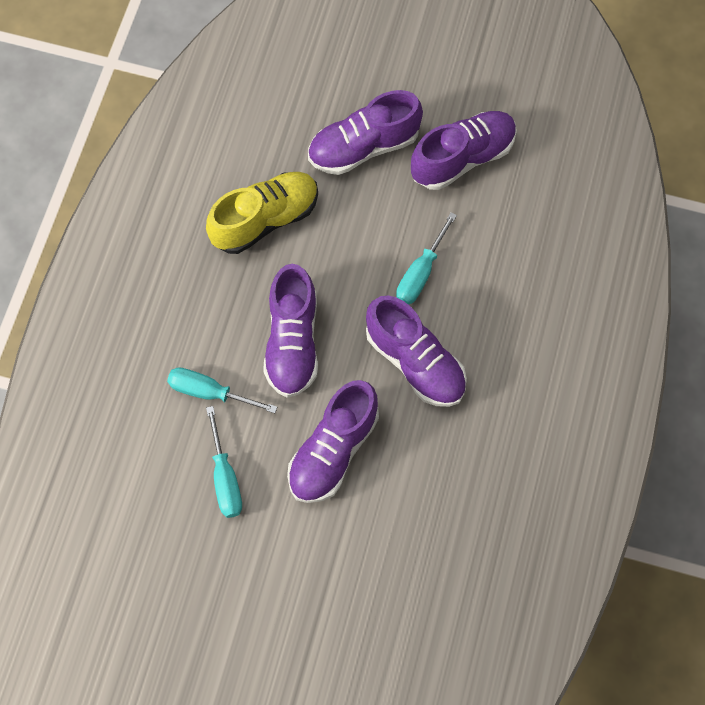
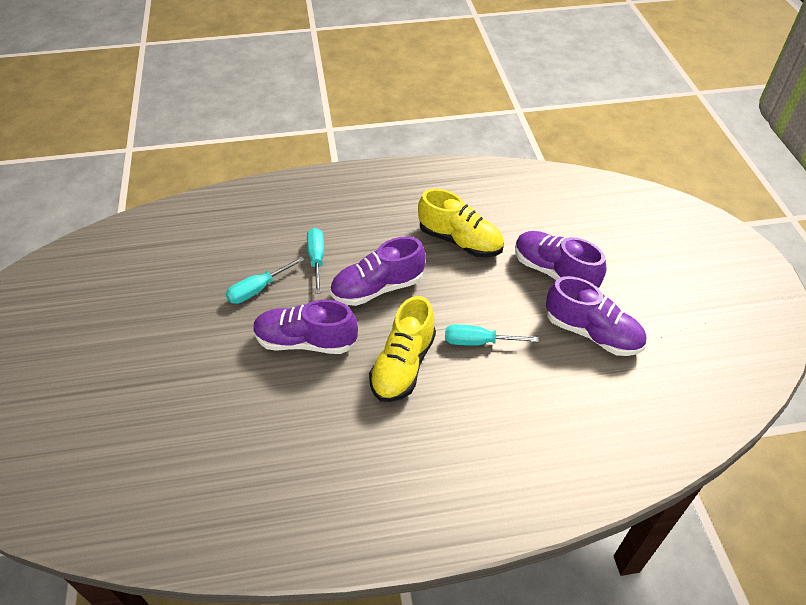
camera: 65 degrees right, 20 degrees down
(415, 362) = (403, 365): purple shoe -> yellow shoe

